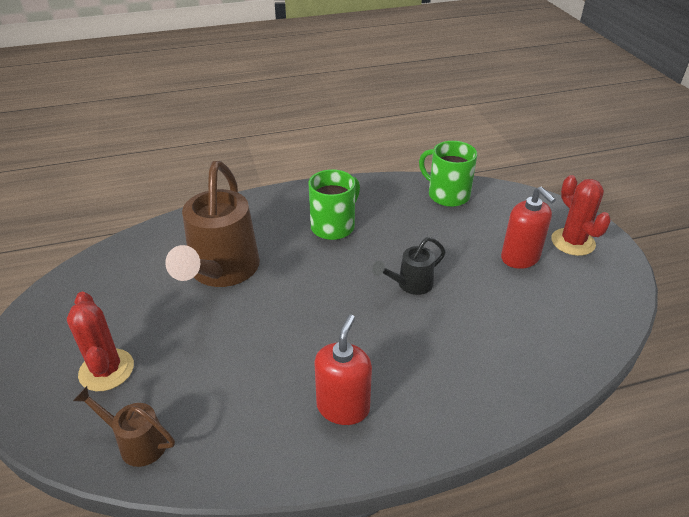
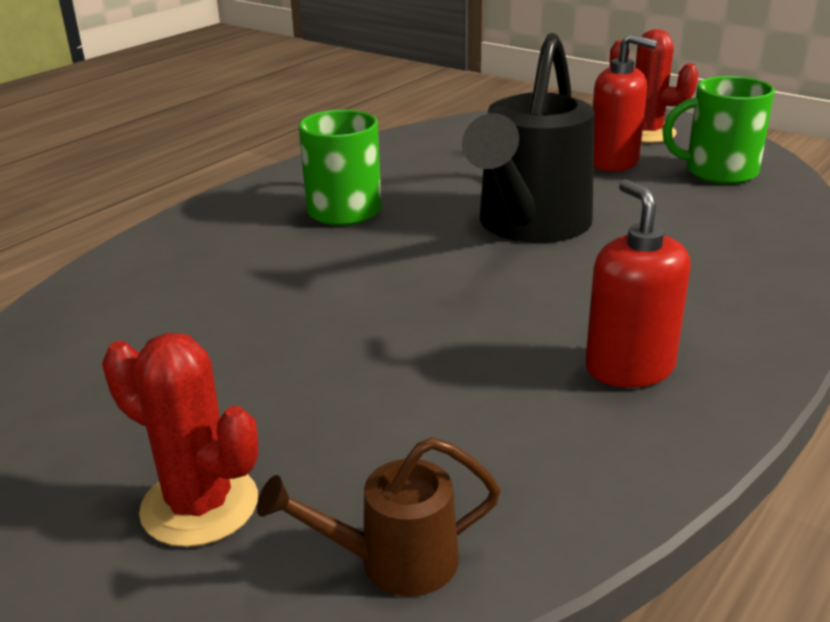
camera: 35 degrees left, 10 degrees down
(221, 271) = (239, 311): brown watering can -> none
(410, 284) = (529, 226): black watering can -> black watering can, size x2.05
(447, 195) = (449, 138): green mug -> green mug (718, 171)

